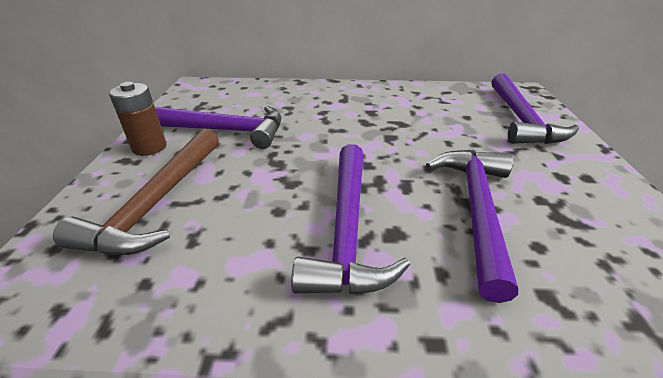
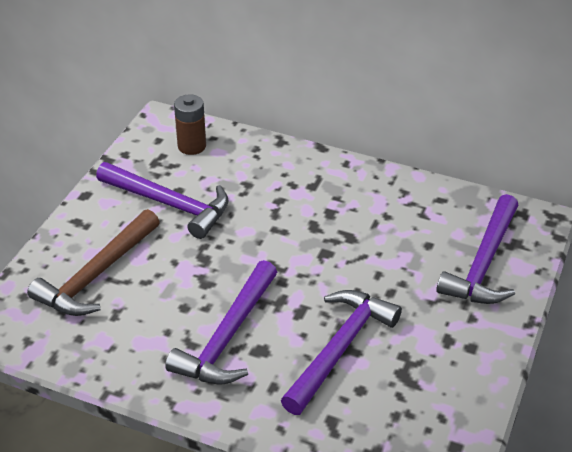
camera: 20 degrees right, 5 degrees up
(149, 147) = (99, 211): brown battery -> brown battery (192, 146)

